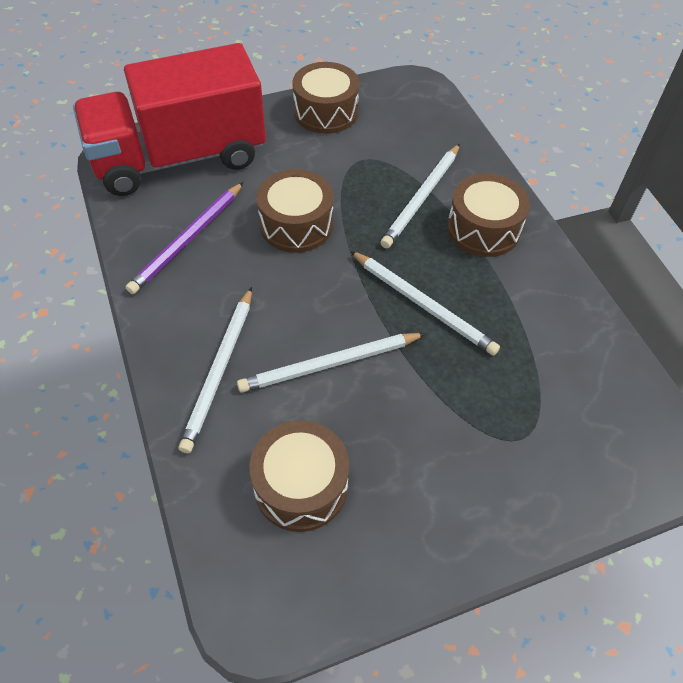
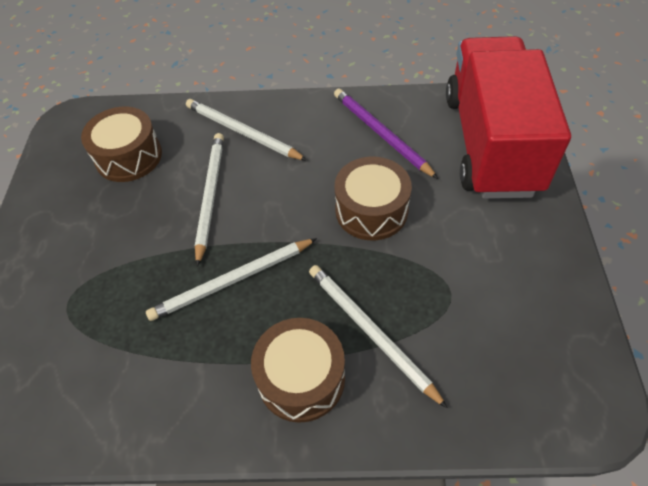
camera: 115 degrees right, 0 degrees up
(326, 112) = (545, 281): brown drum -> none

